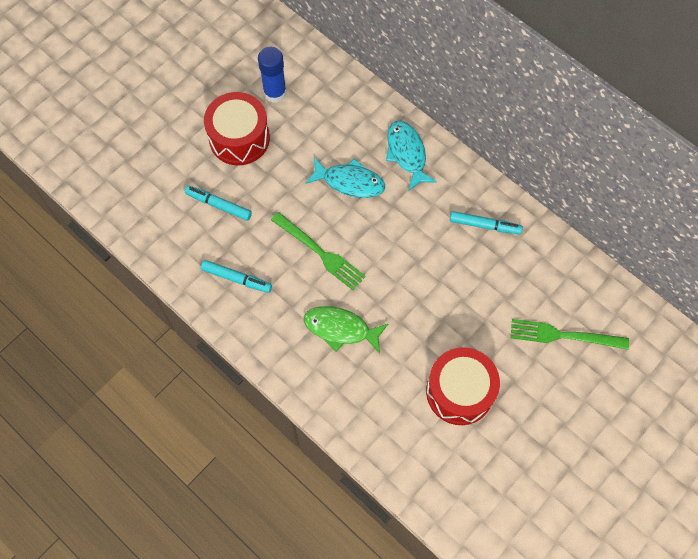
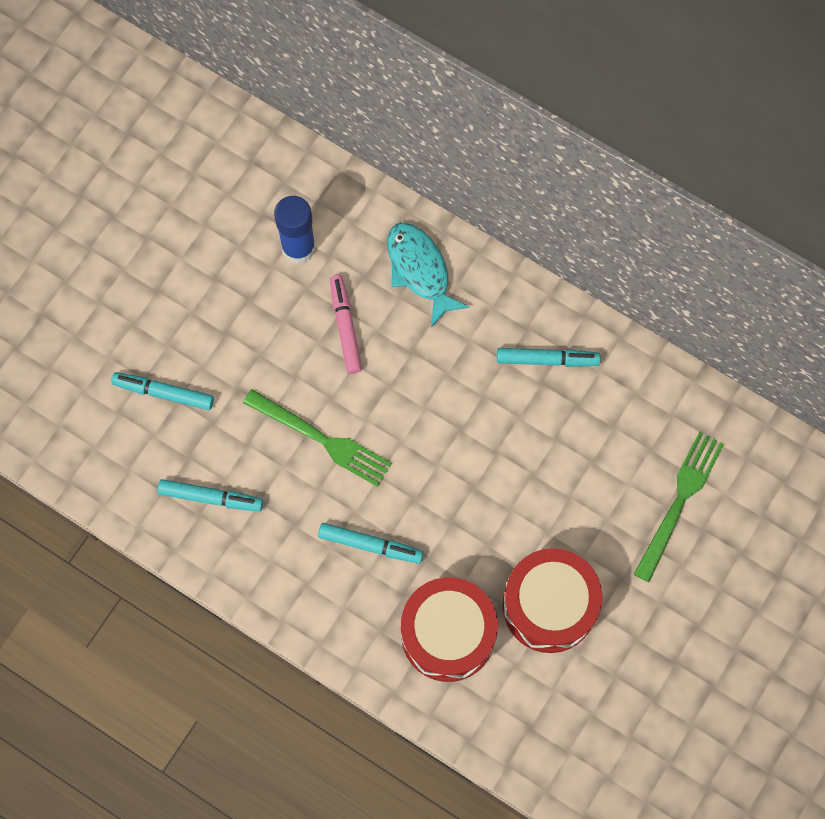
camera: 10 degrees left, 5 degrees up
(239, 138) = (173, 286): red drum -> red drum (448, 634)
(275, 93) = (212, 207): blue glue stick -> blue glue stick (298, 248)
(340, 329) = (370, 545): green fish -> turquoise marker
(350, 182) = (345, 326): turquoise fish -> pink marker
(563, 335) = (679, 501): green fork -> green fork turned 120 degrees clockwise

